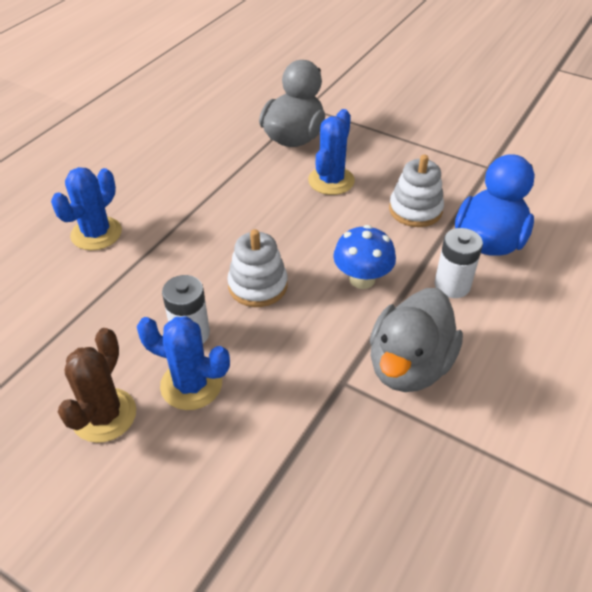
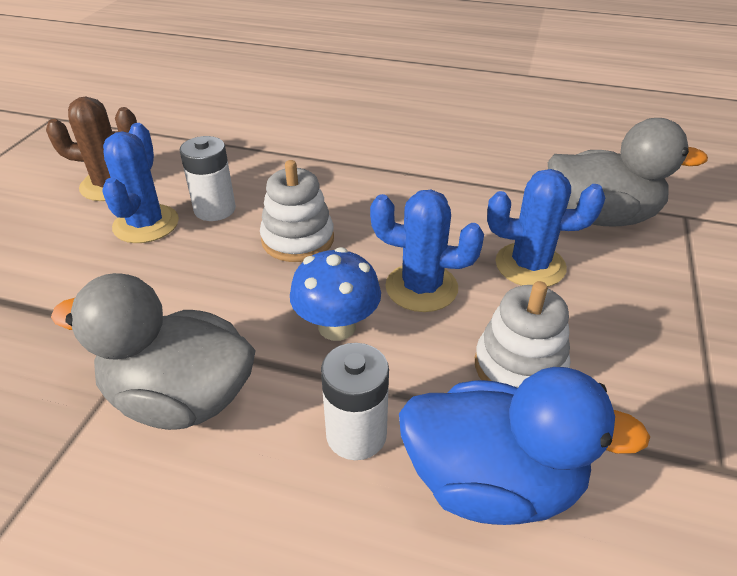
camera: 75 degrees right, 5 degrees down
(96, 233) = (340, 127): blue cactus -> blue cactus (421, 287)

